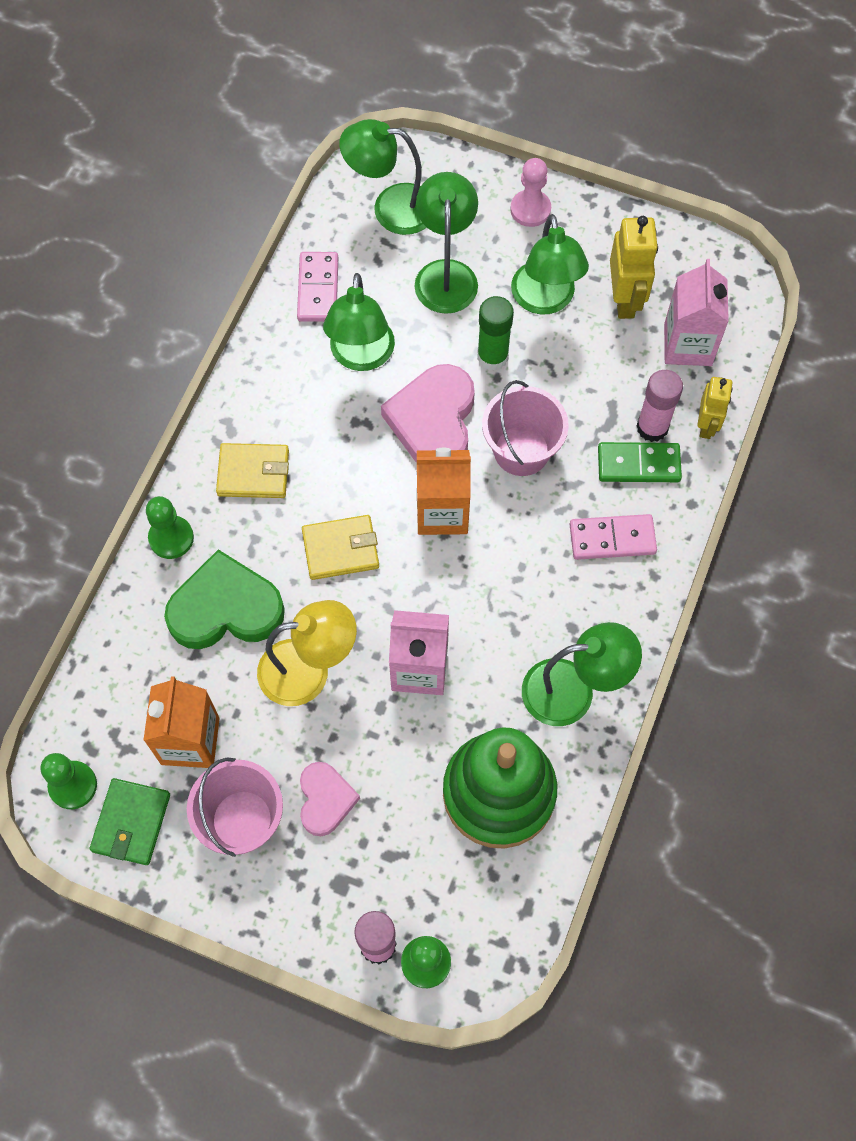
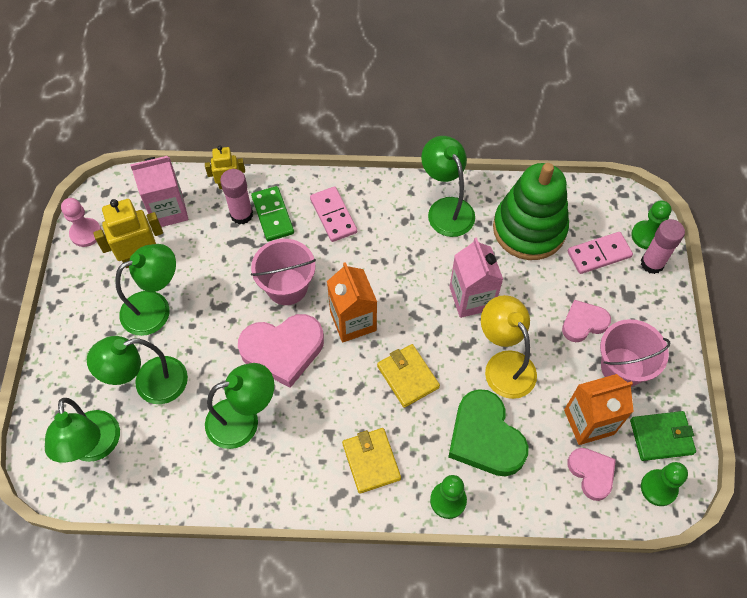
camera: 110 degrees left, 5 degrees down
(127, 713) = (591, 473): none -> pink heart
(318, 289) = (190, 476): pink domino -> pink domino (599, 254)
(492, 357) = (215, 328): green glue stick -> none
(530, 209) = (73, 343): pink pawn -> pink pawn (86, 233)

